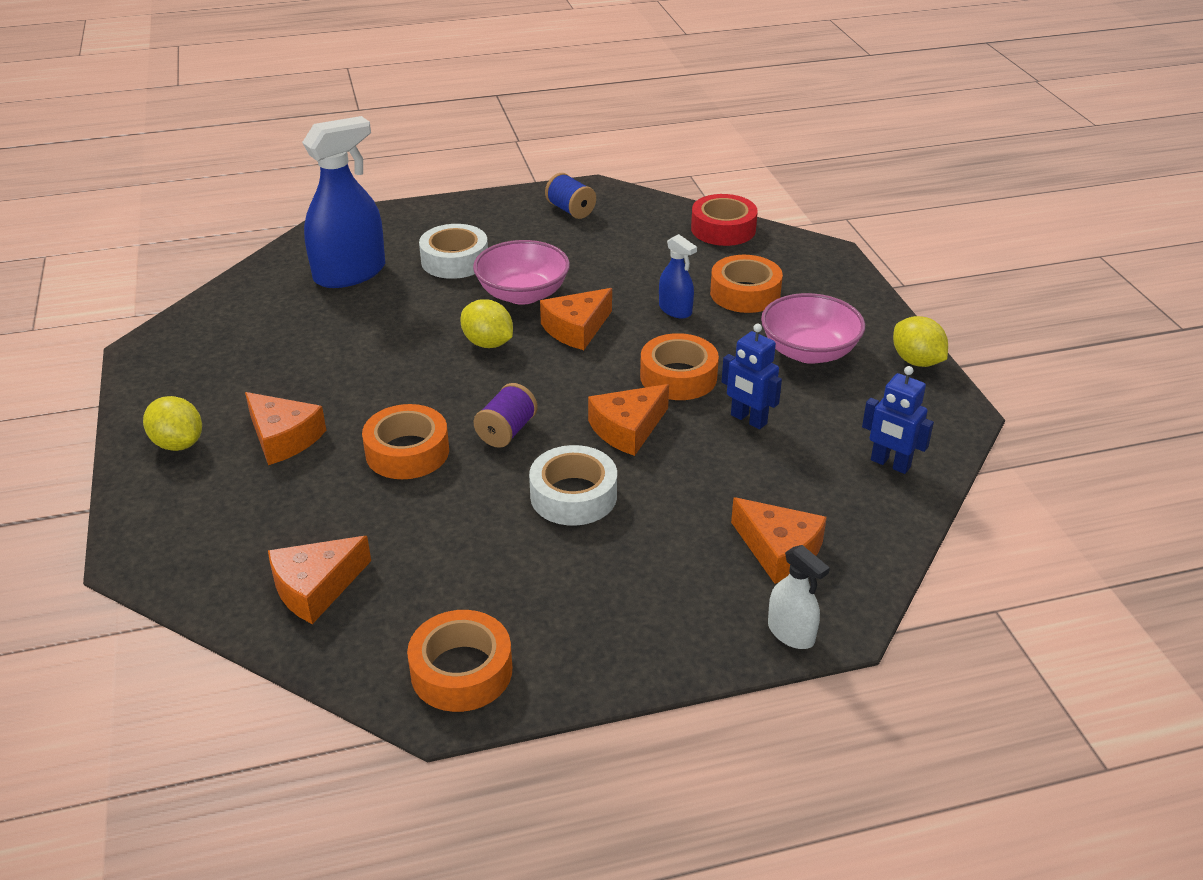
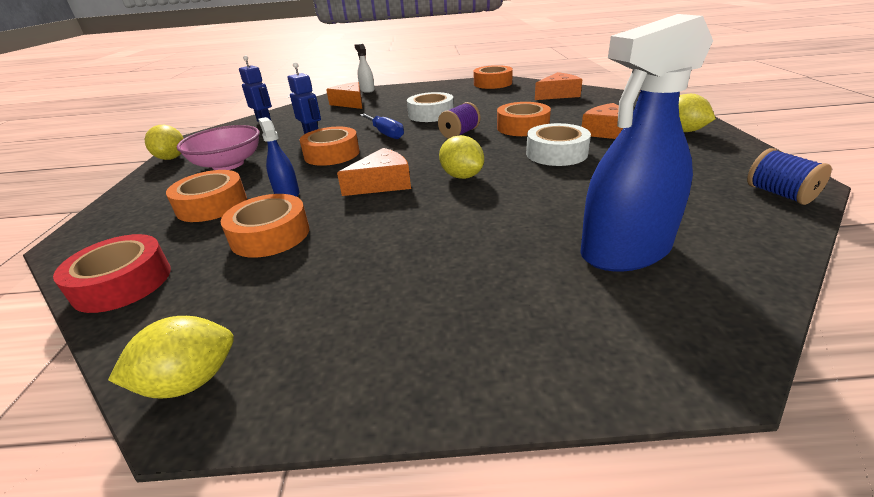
camera: 165 degrees left, 5 degrees down
(455, 260) = (486, 260): white tape -> white tape (556, 153)
(522, 294) = (416, 214): pink bowl -> none
(570, 210) = (281, 345): blue spool -> blue spool (779, 194)
(607, 195) = (190, 381): none -> yellow lemon
(628, 429) = (385, 134): orange cheese -> blue screwdriver
(646, 268) = (270, 235): none -> orange tape

